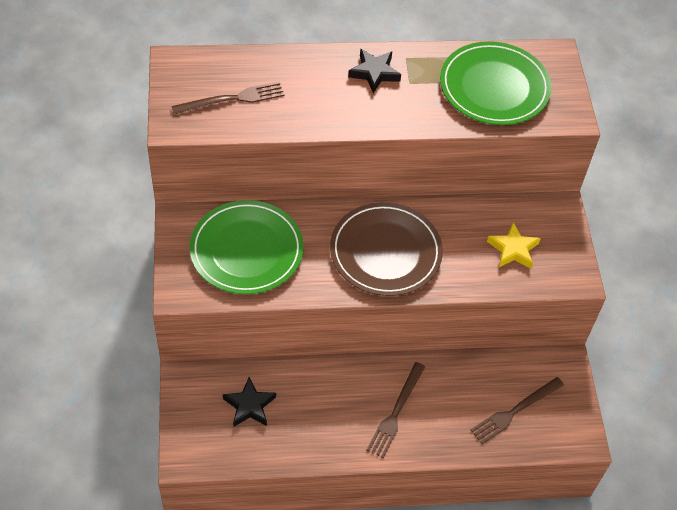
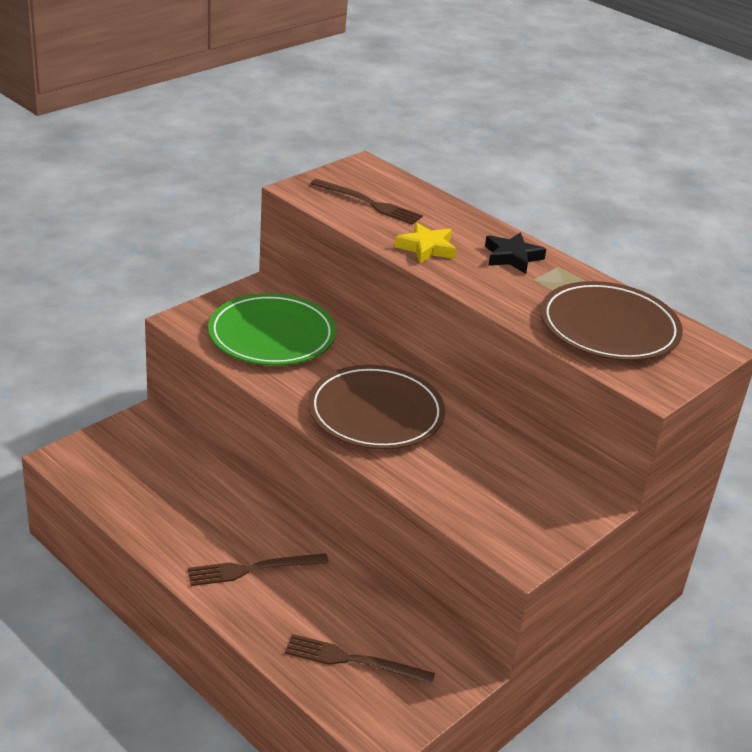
camera: 50 degrees right, 20 degrees down
(249, 405) = (156, 470): black star -> none
(494, 87) = (609, 327): green plate -> brown plate
(513, 249) = (493, 494): yellow star -> yellow star (426, 248)

